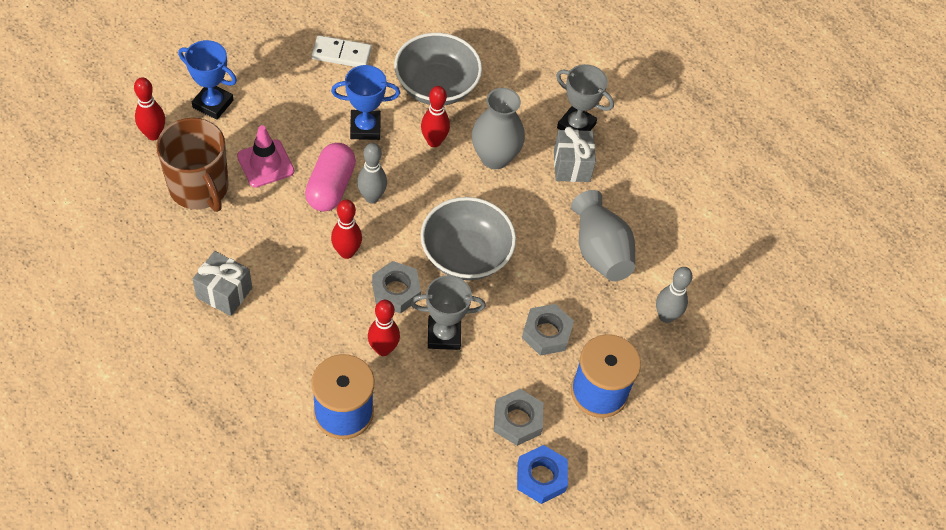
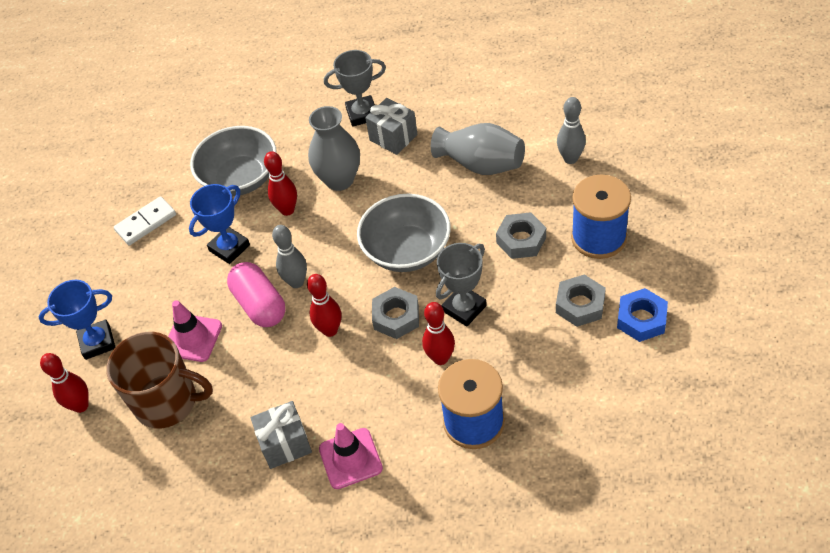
camera: 35 degrees left, 5 degrees down
(246, 346) = (350, 458): none -> pink traffic cone

